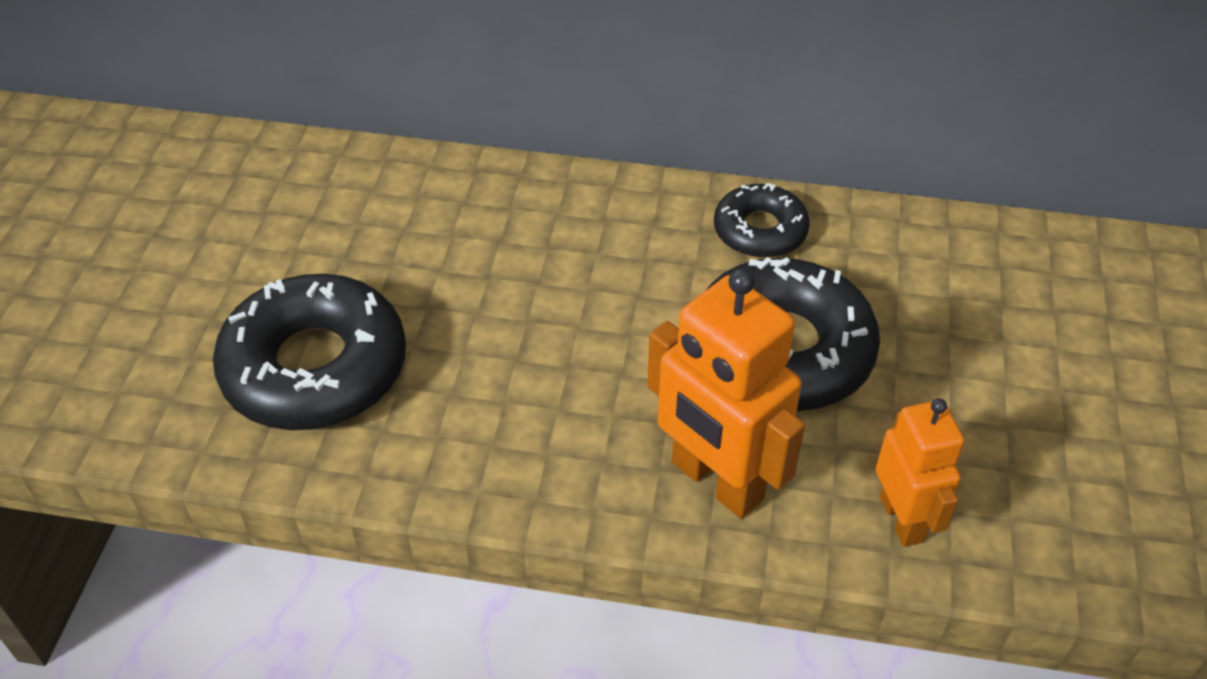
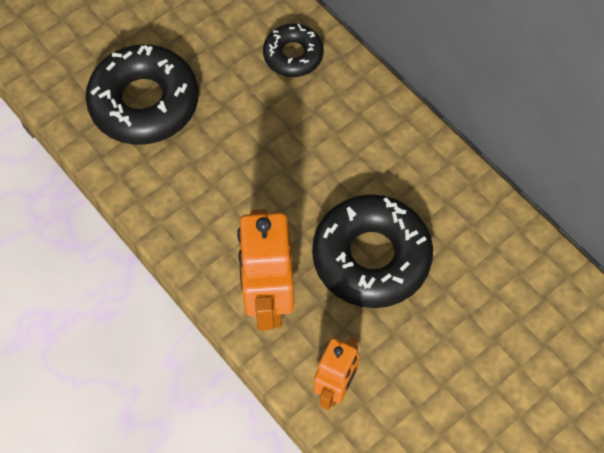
camera: 40 degrees right, 15 degrees up
(760, 231) = (433, 180): black donut -> black donut (293, 55)

